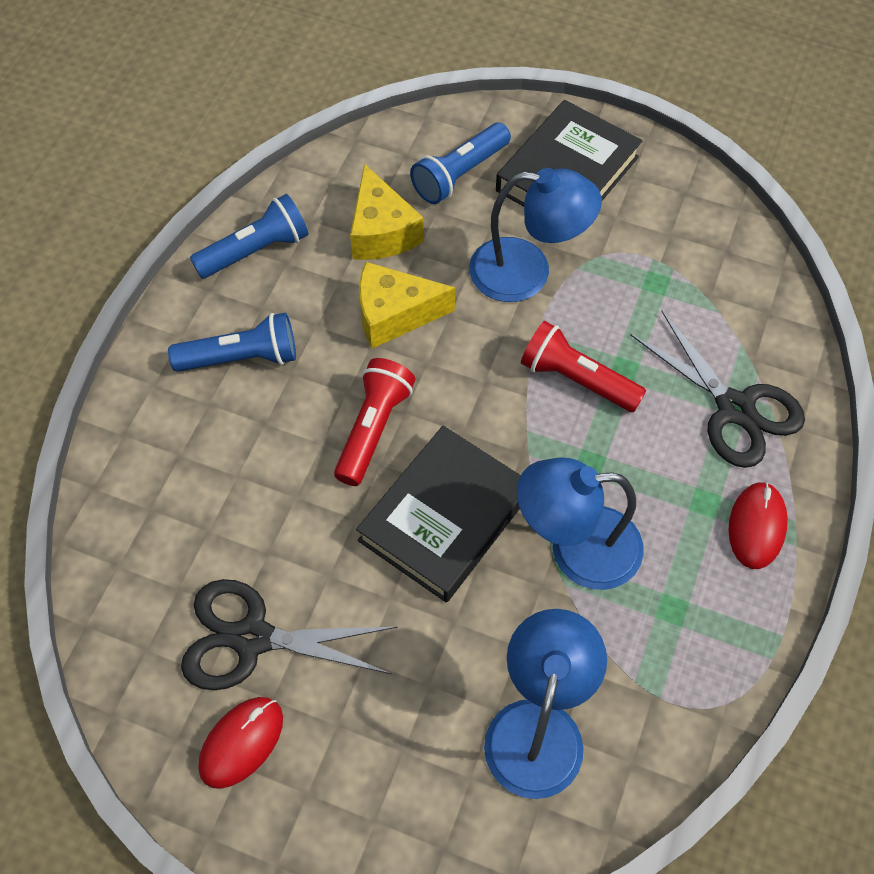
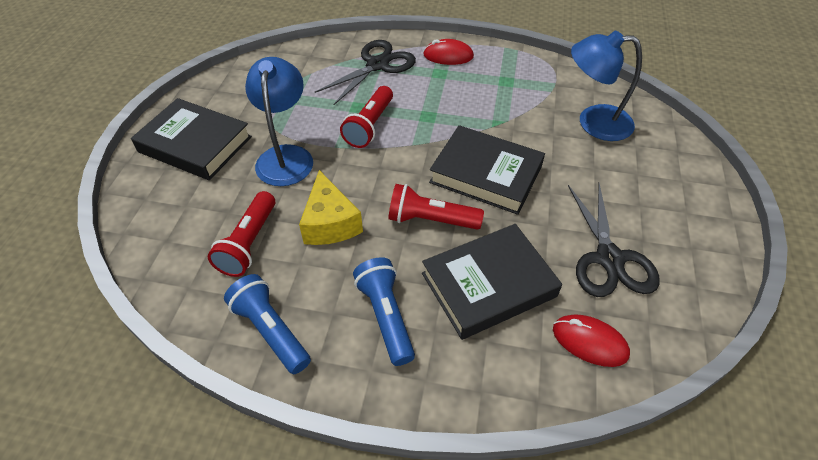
camera: 100 degrees left, 10 degrees down
(241, 743) = (677, 250): red mouse -> red mouse (589, 342)
(253, 474) = (488, 285): none -> black book
(381, 232) = (249, 243): yellow cheese -> red flashlight
(459, 175) = (191, 203): blue flashlight -> none
(576, 549) = (485, 117): blue lamp -> none

